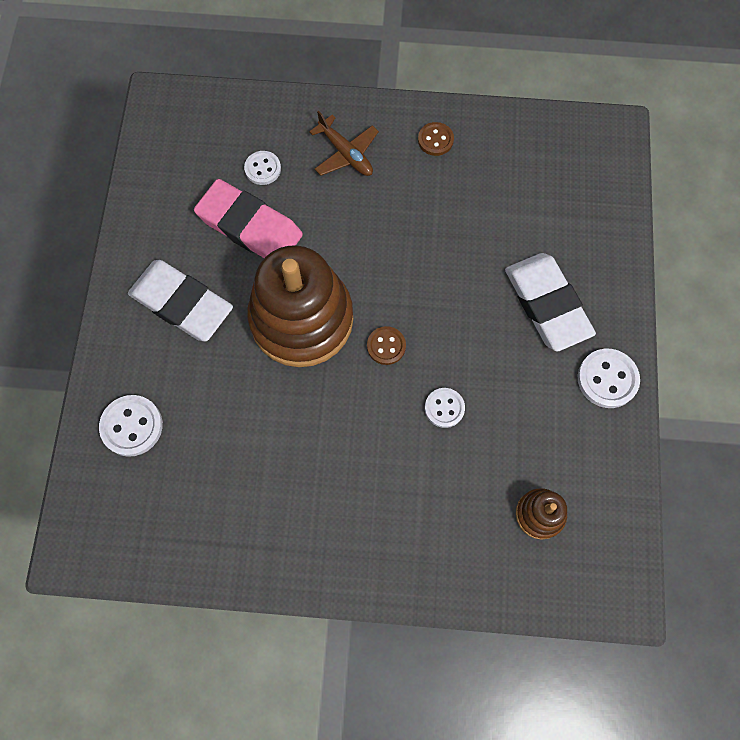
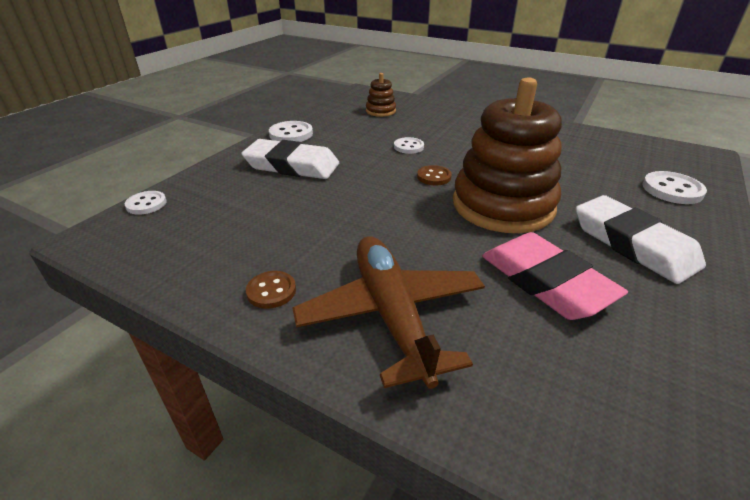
camera: 155 degrees left, 35 degrees down
(263, 169) = (516, 335): white button -> white button (146, 204)
(346, 154) = (391, 314): brown plane -> brown plane, size x1.75
(547, 304) = (292, 165): white eraser -> white eraser turned 75 degrees counterclockwise

